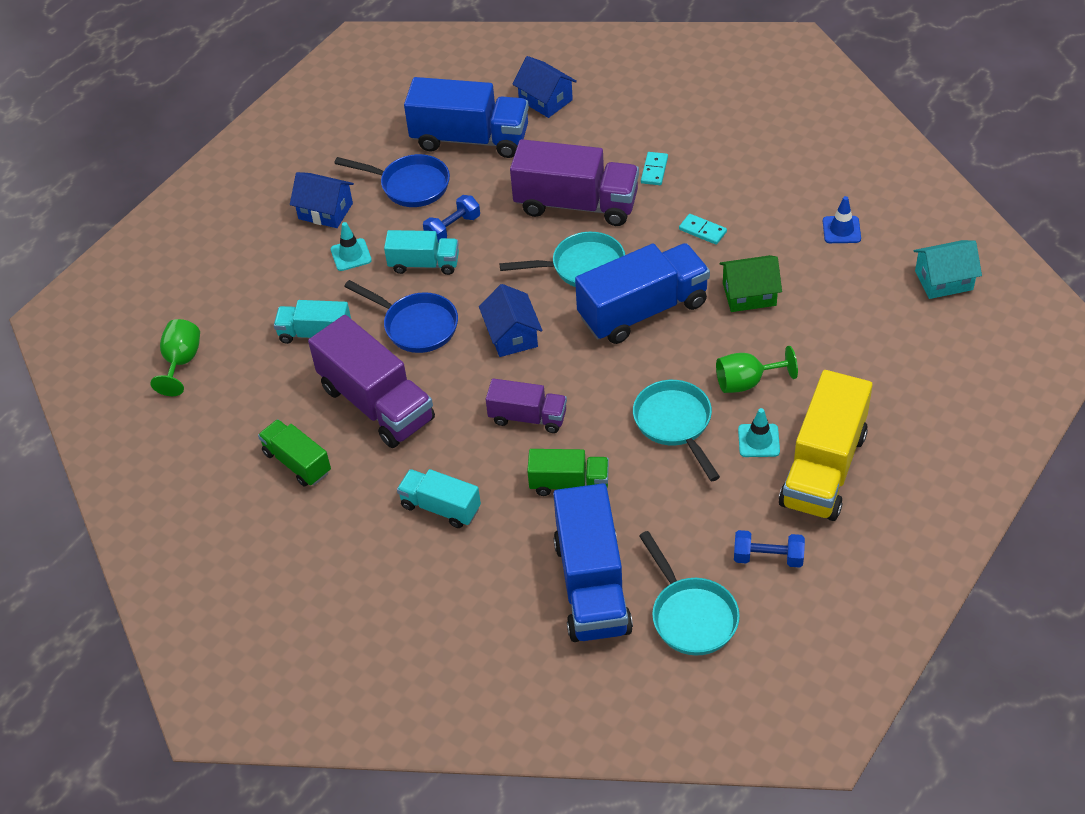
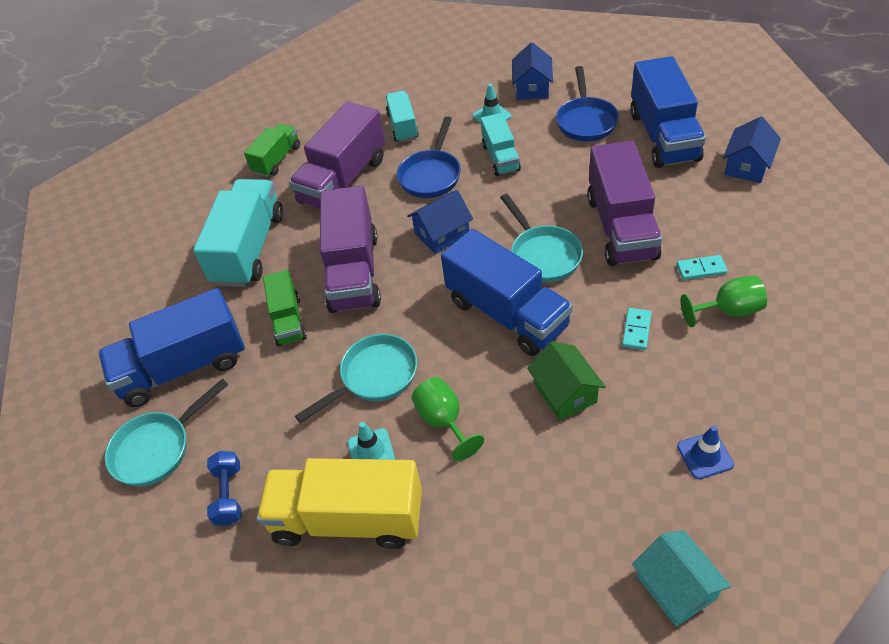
camera: 75 degrees right, 0 degrees up
(181, 362) = (354, 75): green goblet -> green goblet (728, 311)
(440, 507) = (249, 249): turquoise truck -> turquoise truck, size x1.76
(453, 228) = (549, 160): blue dumbbell -> none
(528, 417) = (354, 272): purple truck -> purple truck, size x1.76

